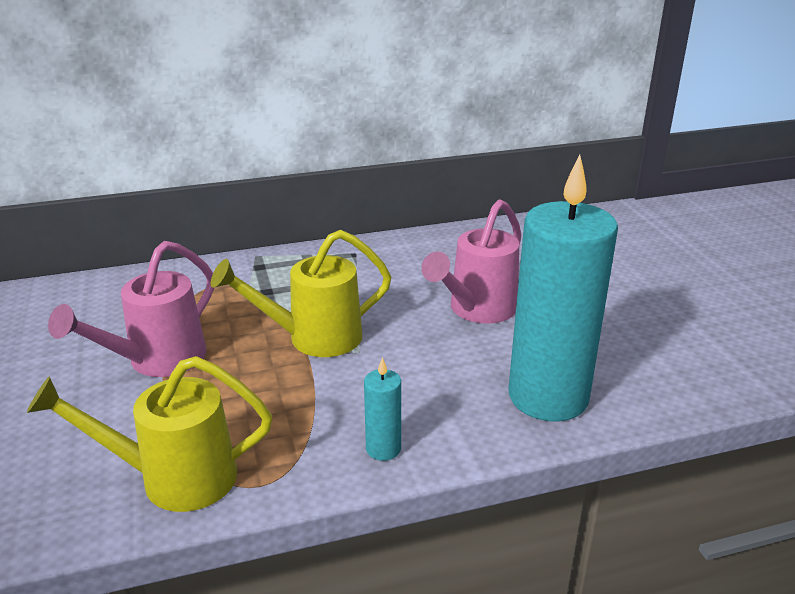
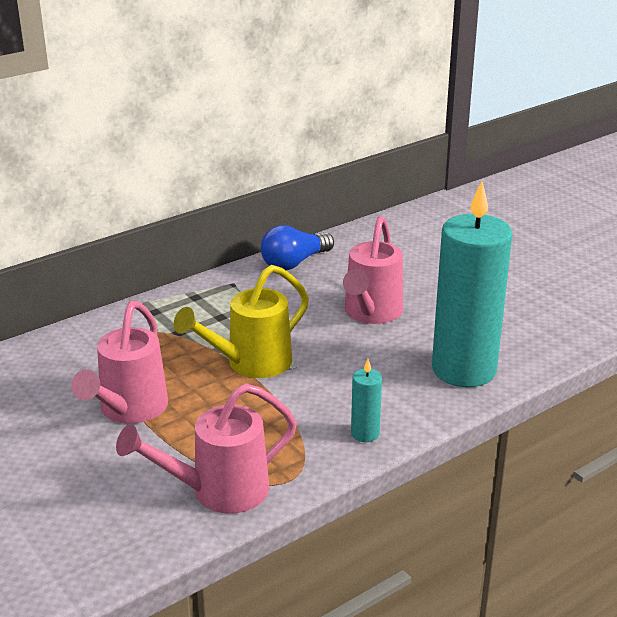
camera: 20 degrees left, 0 degrees up
(175, 478) = (219, 491): yellow watering can -> pink watering can
(429, 244) = (294, 263): none -> blue light bulb

